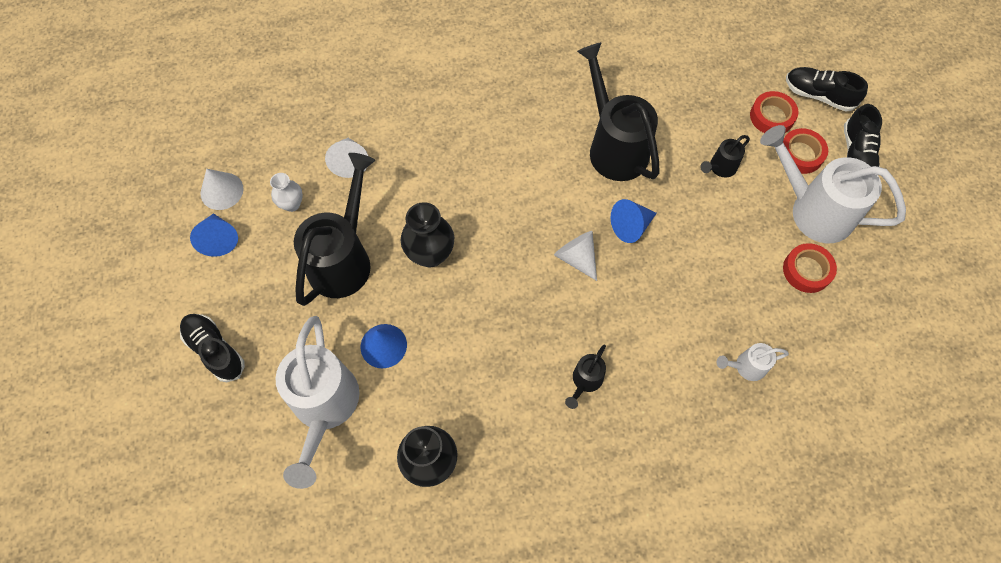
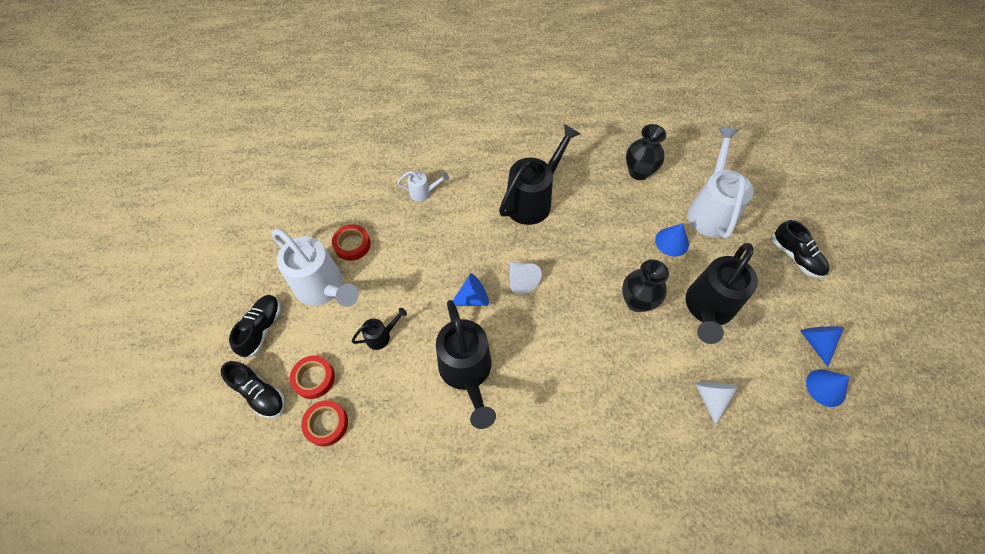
camera: 170 degrees left, 5 degrees down
(222, 191) = (825, 387): white cone -> blue cone
(292, 204) = (758, 364): white vase -> none
(585, 381) = (533, 200): black watering can -> black watering can, size x2.17
(800, 154) = (308, 337): red tape -> red tape (326, 424)

